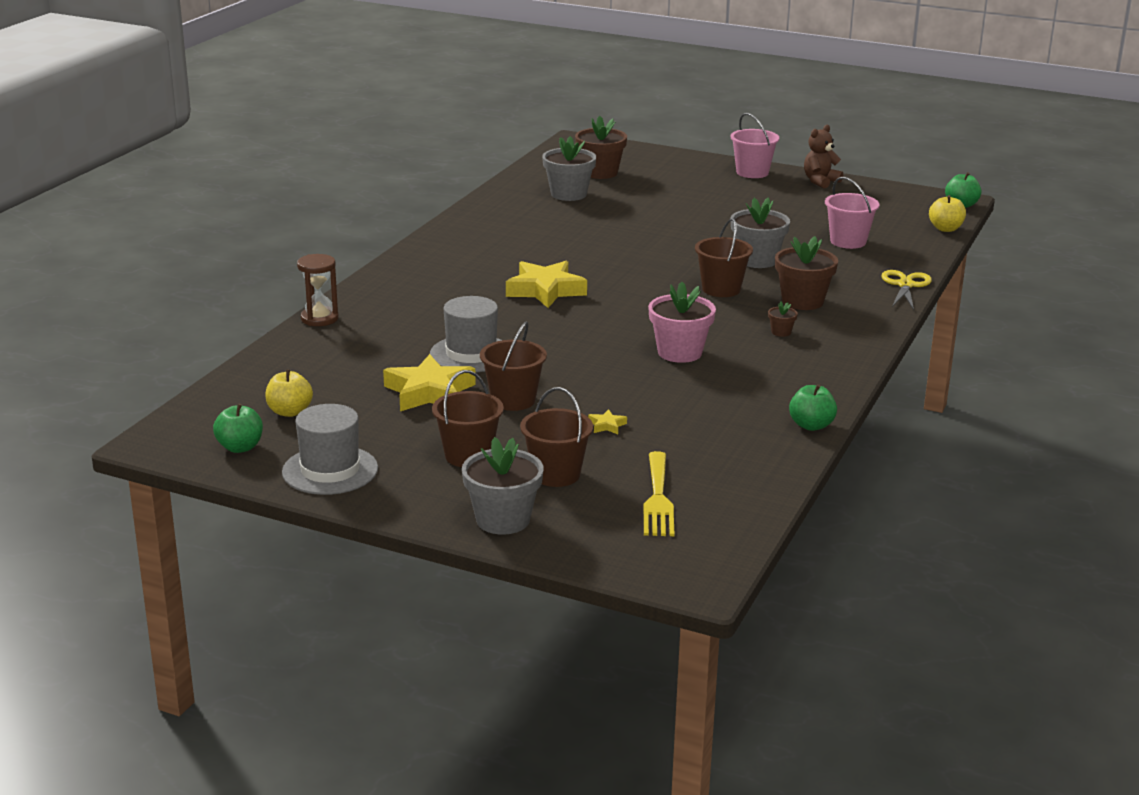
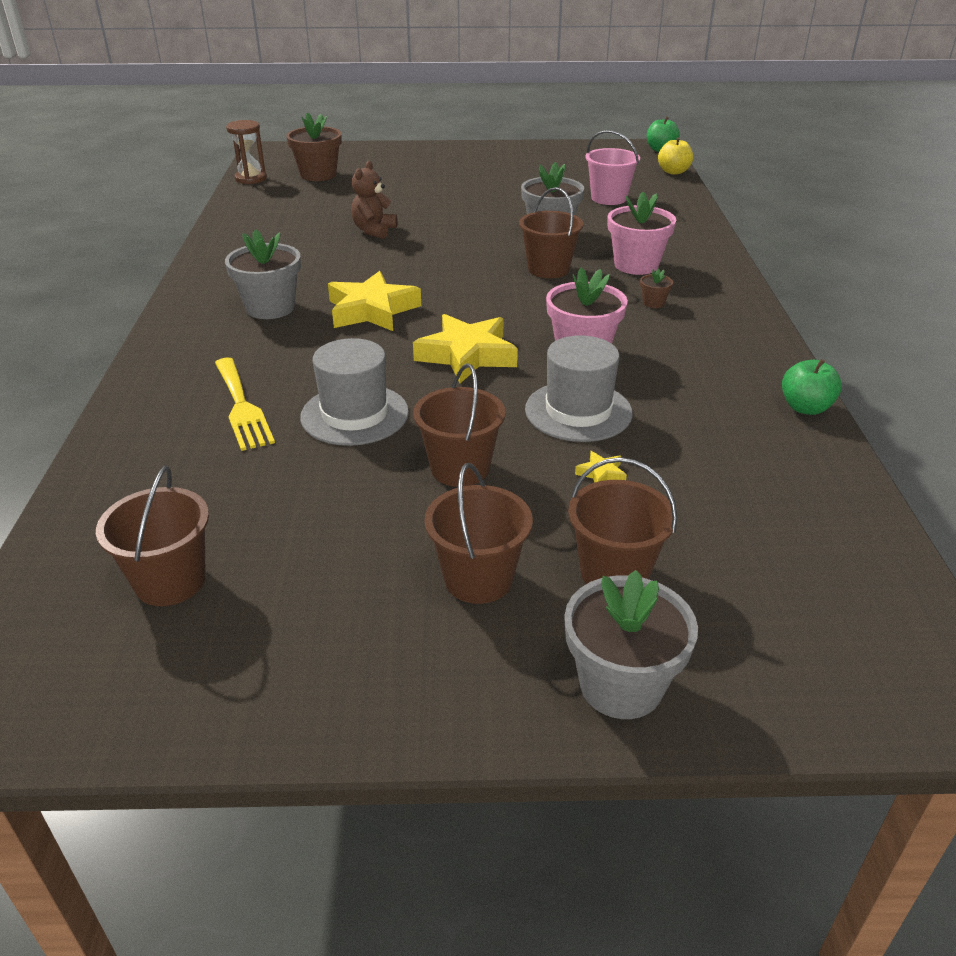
camera: 25 degrees left, 10 degrees up
(240, 447) = (129, 680): green apple -> none
(289, 412) = (170, 581): yellow apple -> brown bucket
(319, 318) = (122, 413): brown hourglass -> brown hourglass (251, 179)
(330, 470) = (303, 678): grey hat -> grey hat (578, 411)
(429, 392) = (346, 487): yellow star -> yellow star (467, 355)
(568, 194) = (305, 201): grey flower pot -> grey flower pot (270, 308)
(658, 499) = (768, 571): yellow fork -> yellow fork (242, 407)
(752, 172) = (459, 151): pink bucket -> none
(802, 301) = (636, 265): brown flower pot -> pink flower pot
(820, 181) = (525, 149): brown teddy bear -> brown teddy bear (374, 231)
(905, 285) = (704, 229): yellow scissors -> none

